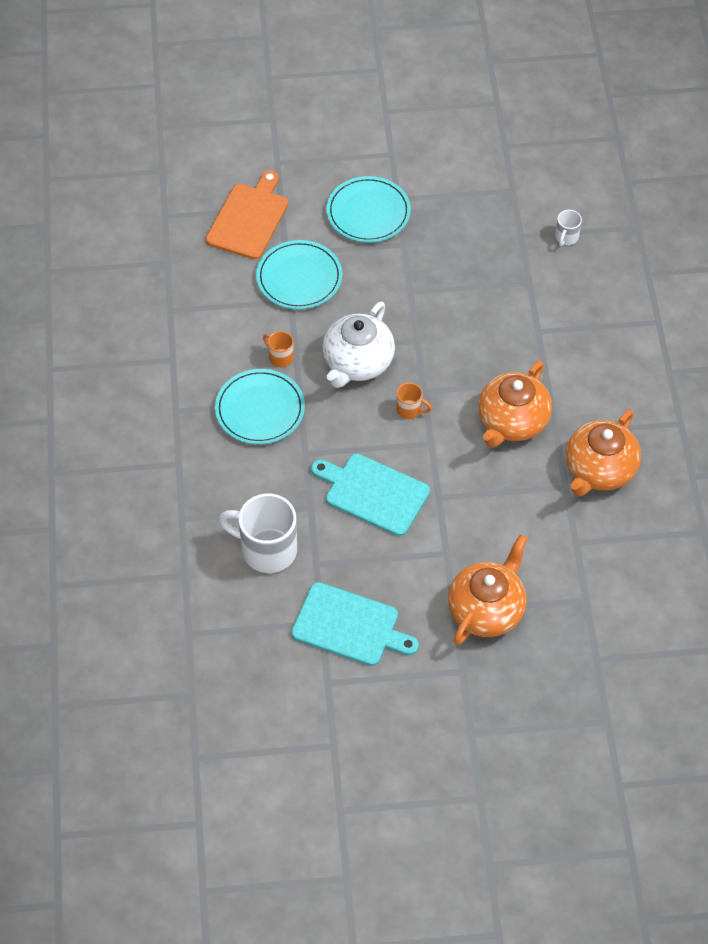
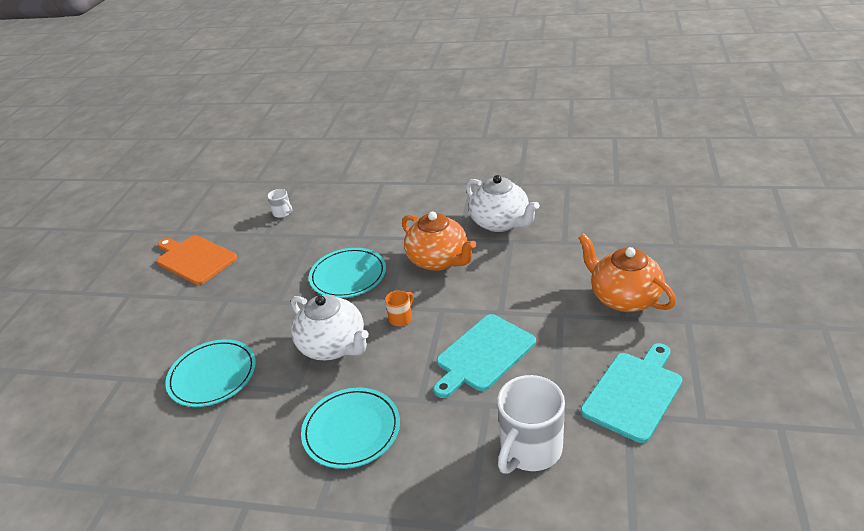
camera: 70 degrees left, 20 degrees down
(249, 218) = (114, 406): orange cutting board -> orange cutting board (194, 259)
(280, 357) = (296, 403): orange mug -> none
(368, 212) = (176, 317): turquoise plate -> turquoise plate (348, 276)
(599, 470) = (500, 223): orange teapot -> white teapot

